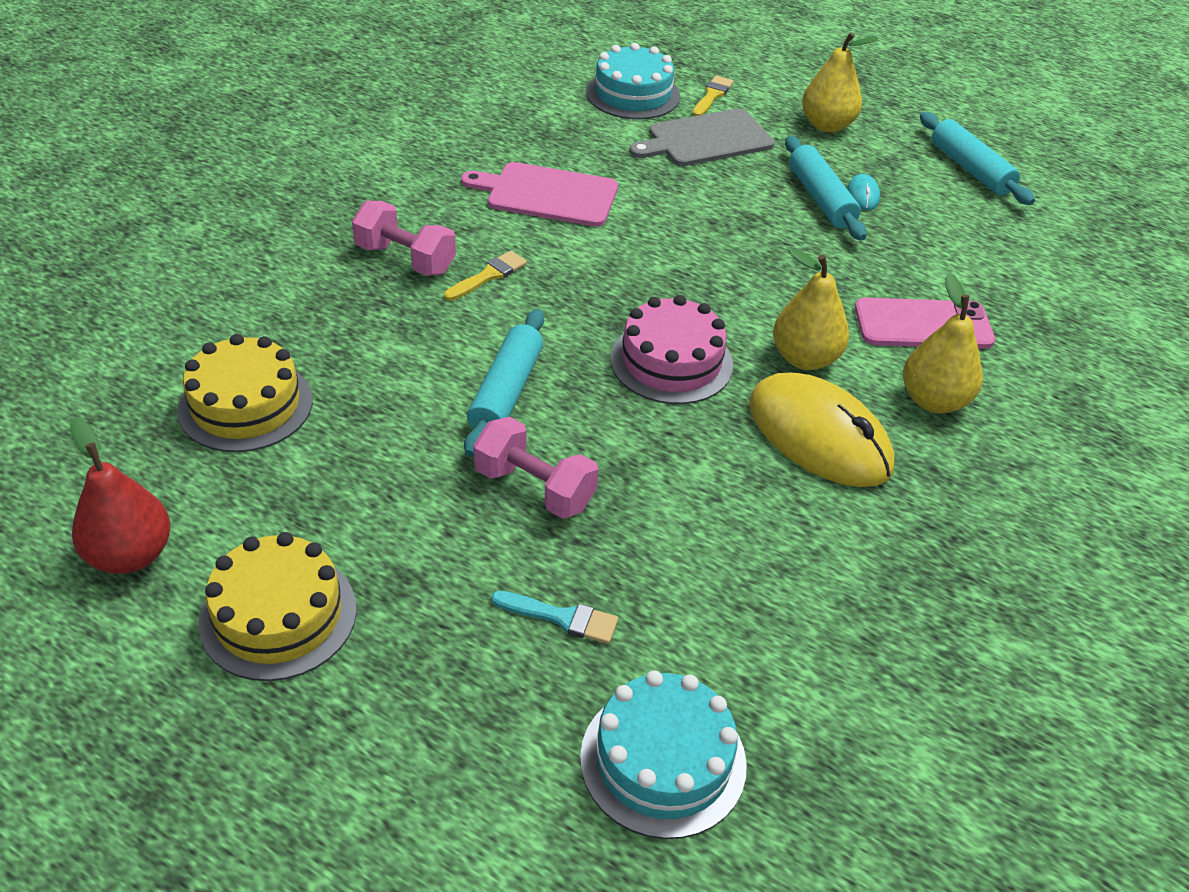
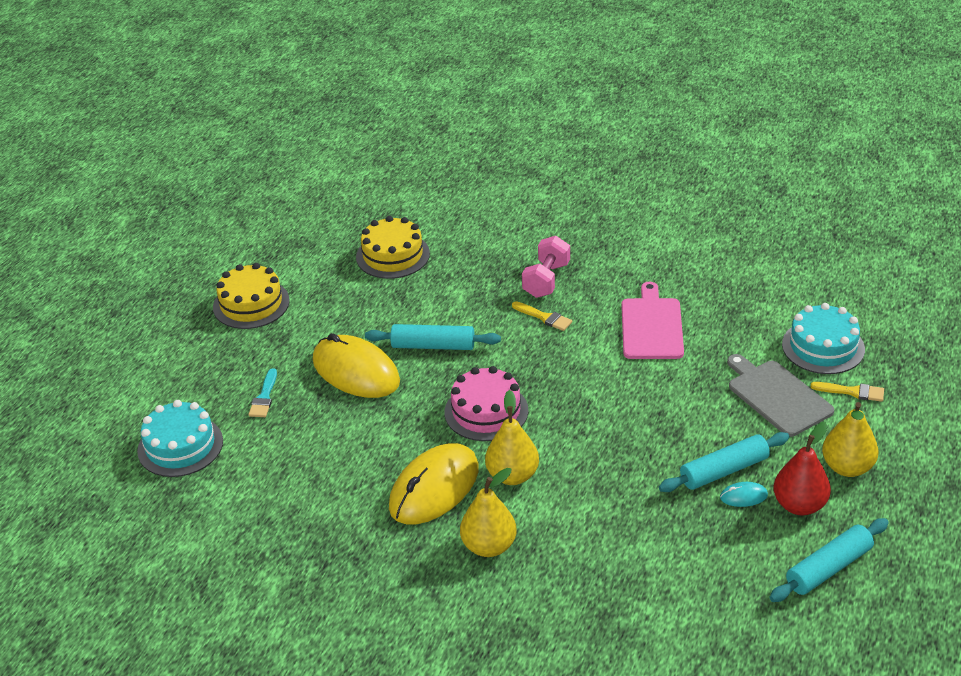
camera: 85 degrees right, 5 degrees down
(130, 555) = (280, 250): red pear -> red pear (799, 505)
(534, 488) = (356, 371): pink dumbbell -> yellow mouse
(923, 325) = (576, 539): pink phone -> none

